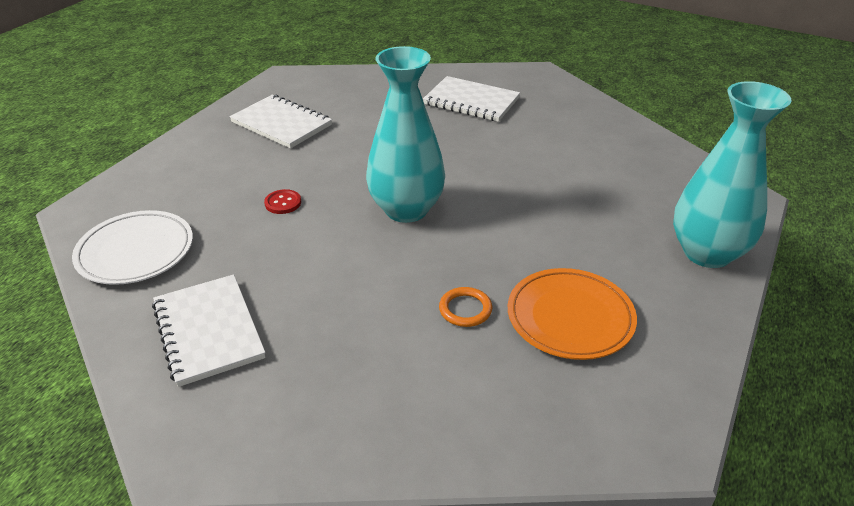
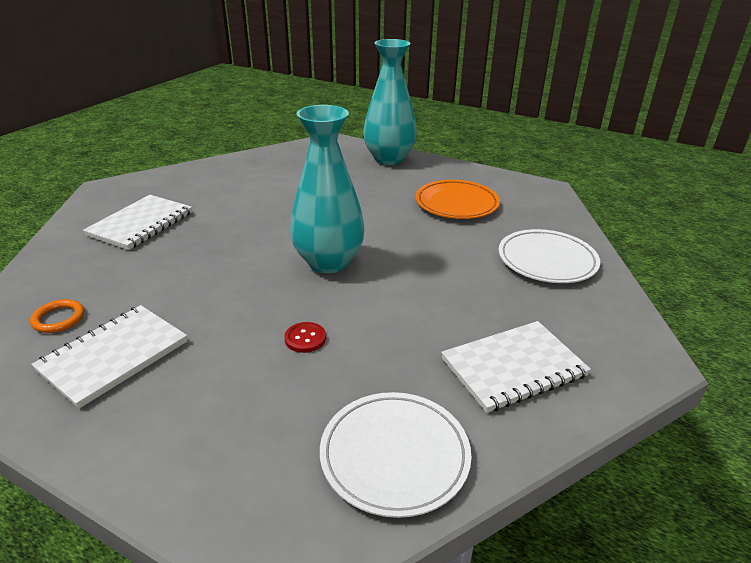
camera: 90 degrees left, 5 degrees down
(412, 397) = (547, 260): none -> white plate
(465, 309) = (456, 238): orange ring -> orange ring (58, 319)

